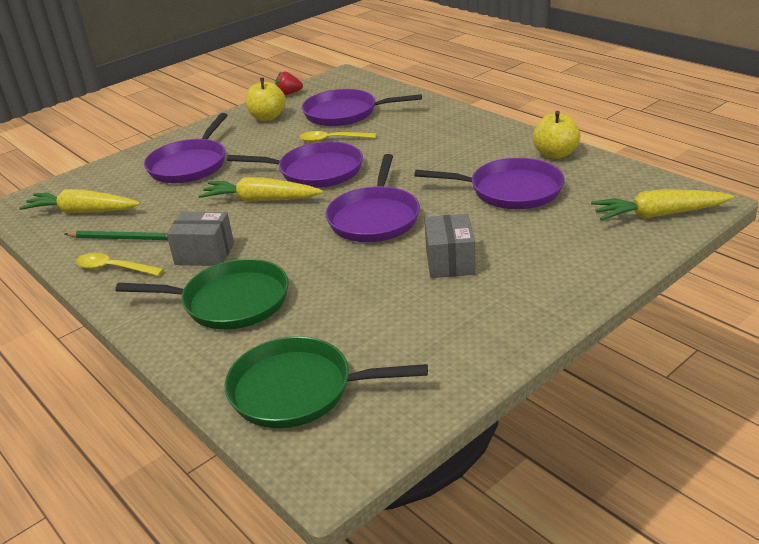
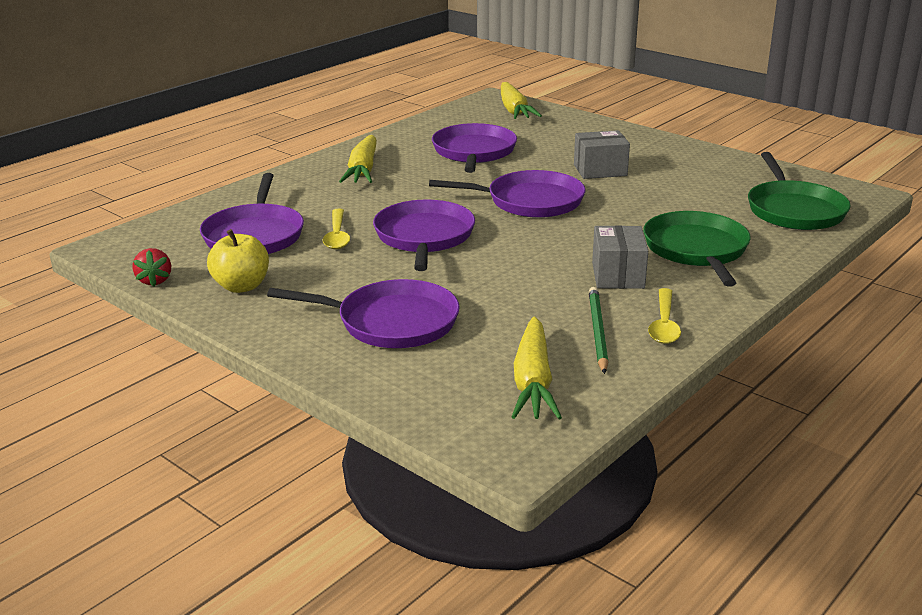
camera: 100 degrees left, 5 degrees down
(261, 200) = (495, 260): yellow carrot -> yellow carrot (363, 170)
(555, 154) = (402, 137): yellow apple -> none

